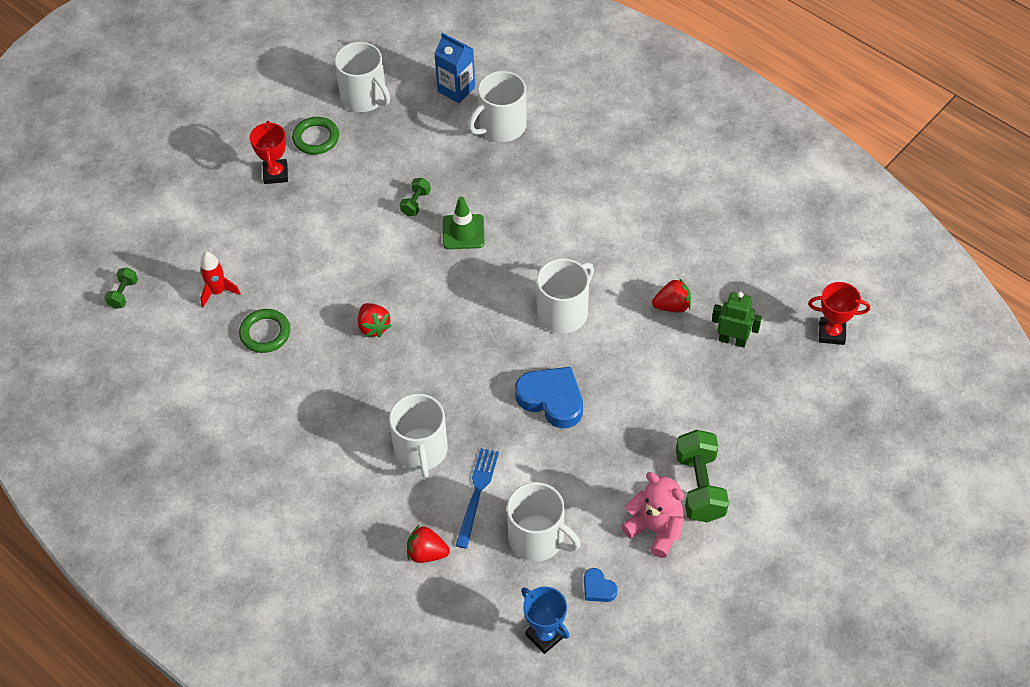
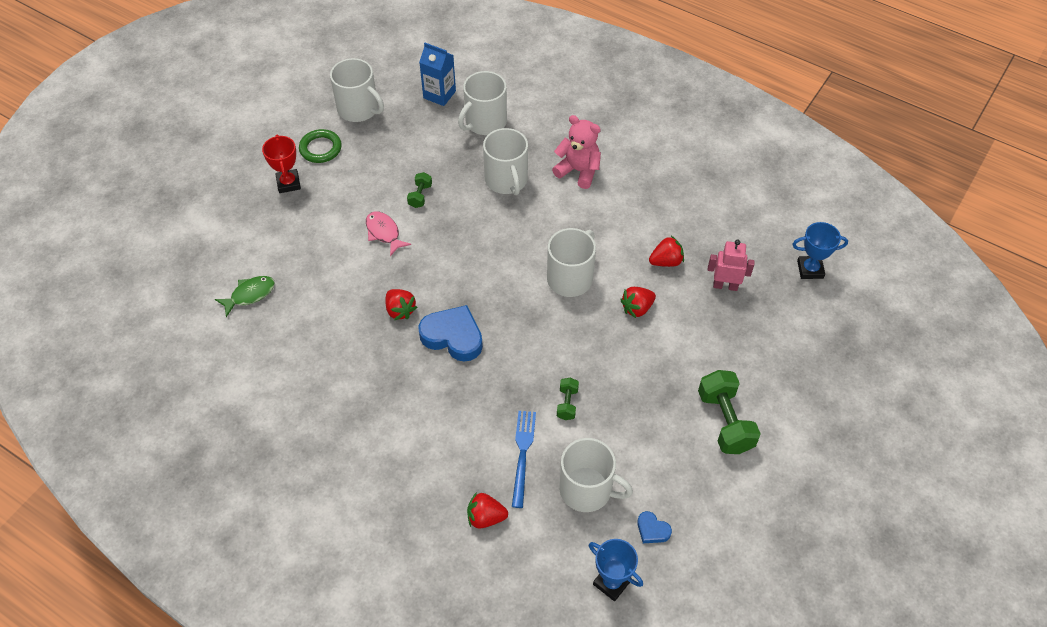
camera: 10 degrees left, 0 degrees up
(123, 294) = (160, 306): green dumbbell -> green dumbbell (567, 403)
(218, 292) = (250, 295): red rocket -> green fish
(265, 333) = (300, 328): green ring -> none
(370, 240) = (384, 233): none -> pink fish
(421, 451) = (463, 420): white mug -> white mug (506, 180)
(463, 232) = (467, 216): green traffic cone -> none
(551, 399) = (575, 358): blue heart -> blue heart (453, 336)
(629, 354) = (637, 308): none -> red strawberry
(655, 529) = (693, 466): pink teddy bear -> pink teddy bear (578, 171)
(732, 340) = (725, 285): green robot -> pink robot
(831, 333) = (810, 269): red trophy -> blue trophy

